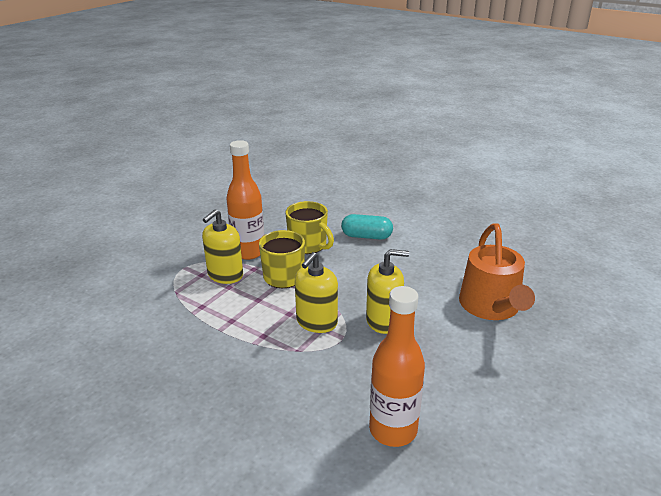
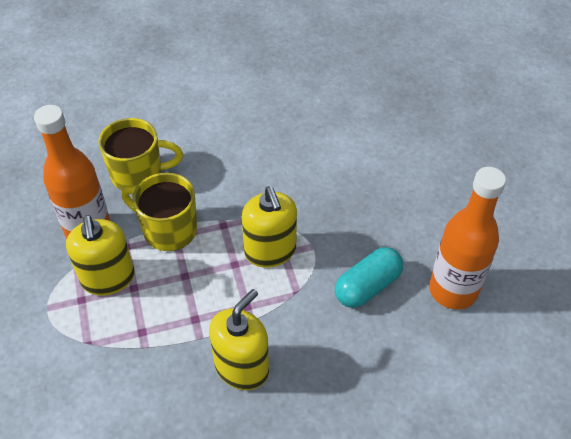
camera: 50 degrees left, 20 degrees up
(366, 236) = (179, 120): turquoise capsule -> turquoise capsule (367, 286)
(383, 321) = (319, 201): yellow soap dispenser -> yellow soap dispenser (242, 367)
(491, 307) = (375, 118): orange watering can -> none

